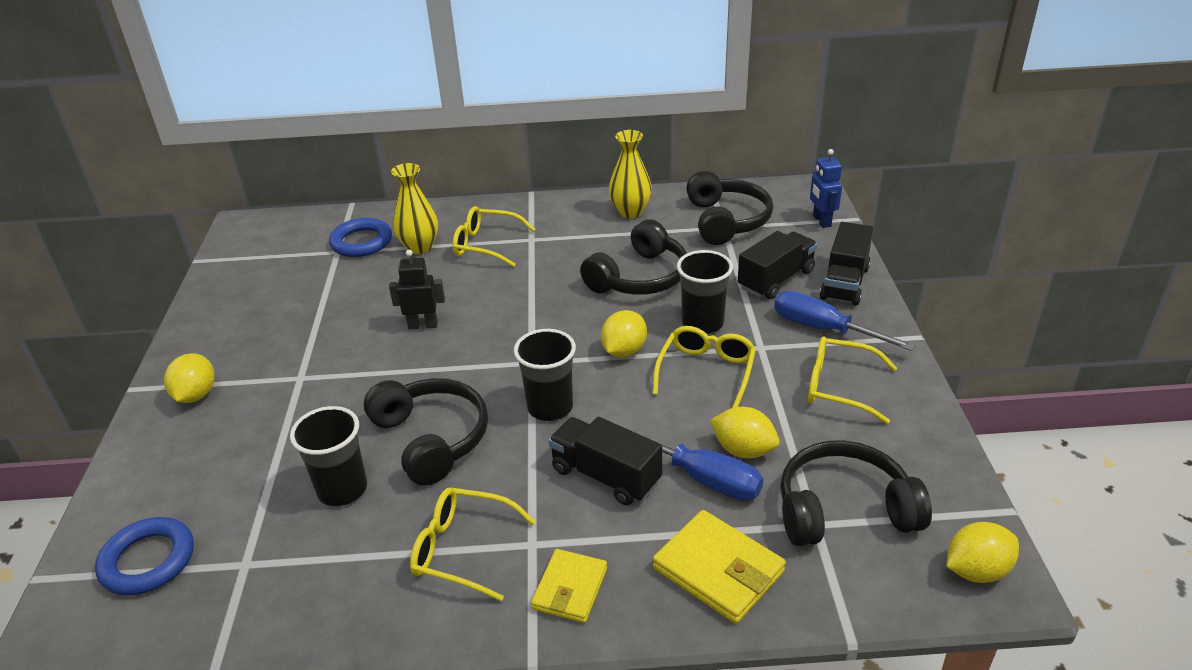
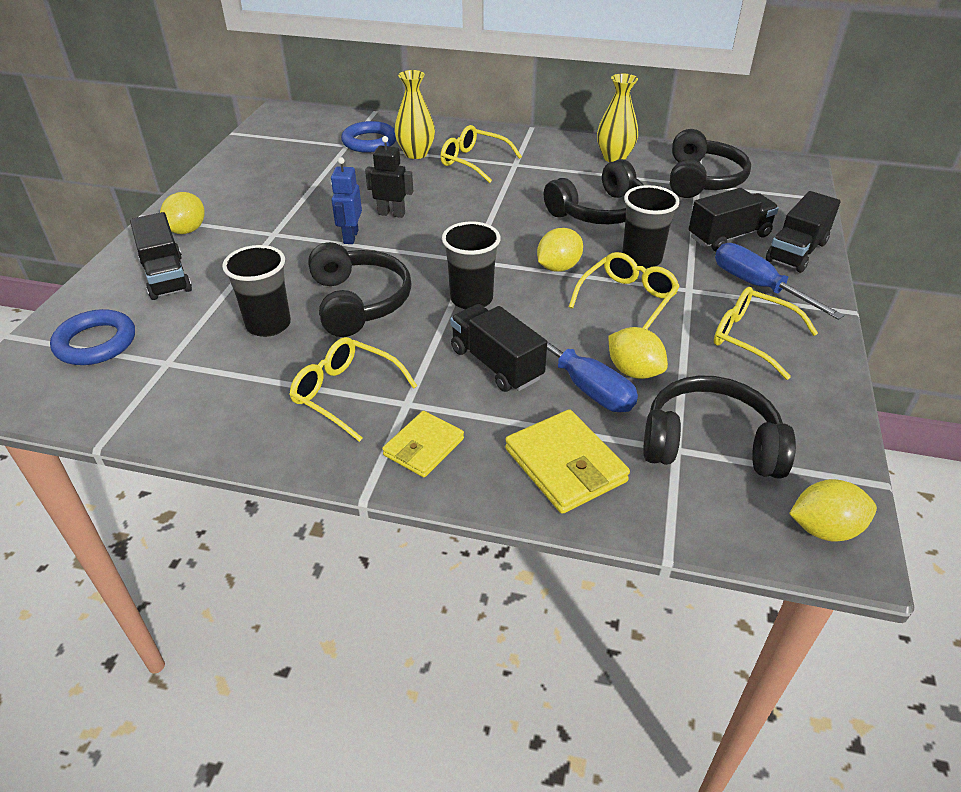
camera: 15 degrees right, 5 degrees up
(197, 458) = (166, 277): none -> black truck
(821, 221) = (796, 196): blue robot -> blue robot (350, 237)

